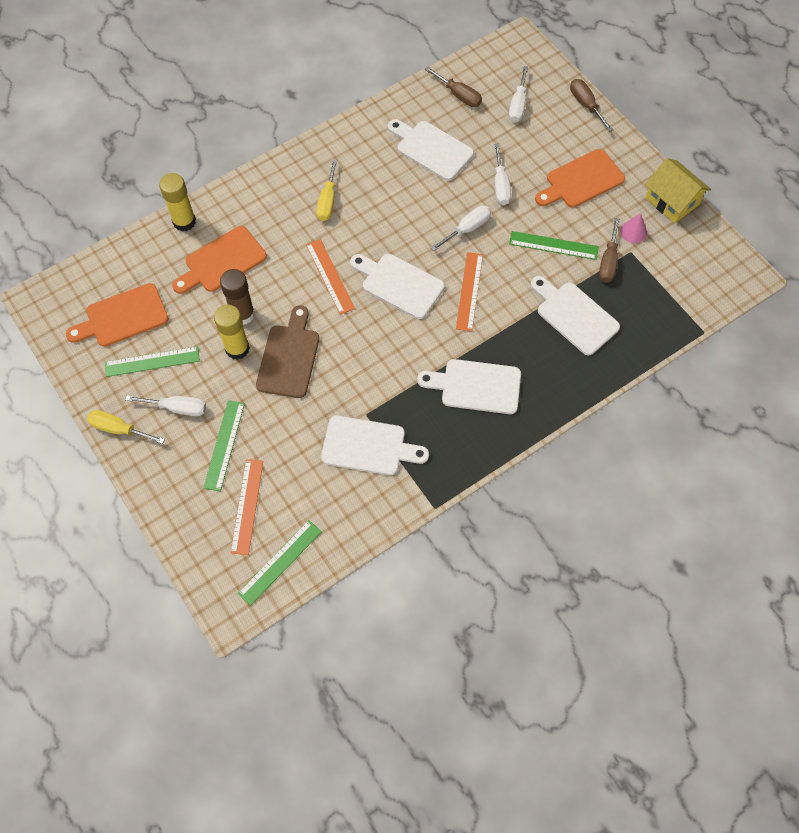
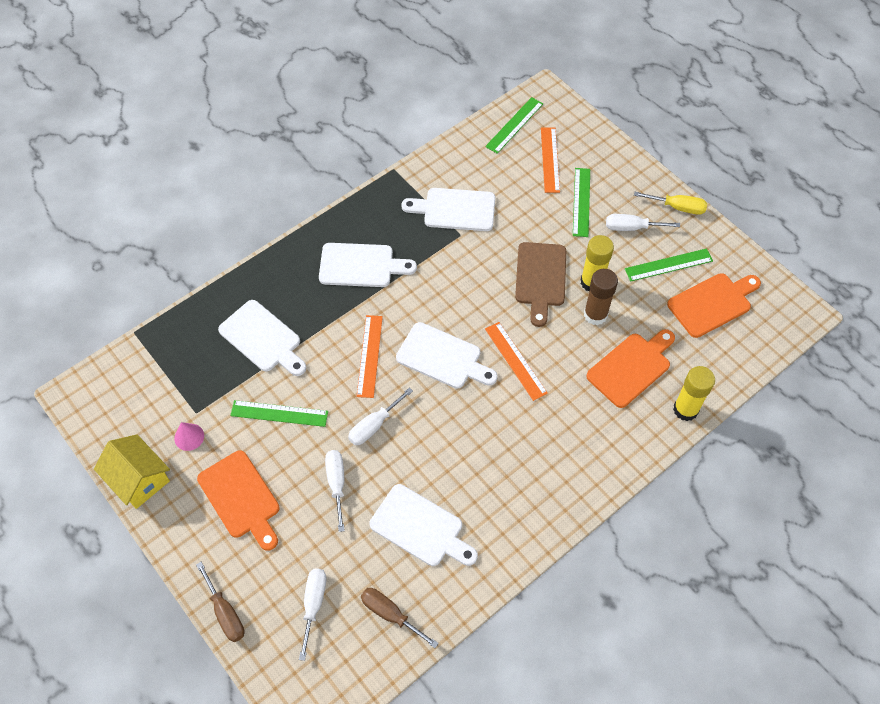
camera: 175 degrees right, 5 degrees down
(327, 201) = (533, 447): yellow screwdriver -> none
(581, 181) = (241, 498): orange cutting board -> orange cutting board turned 90 degrees clockwise
(608, 261) = (221, 399): brown screwdriver -> none

